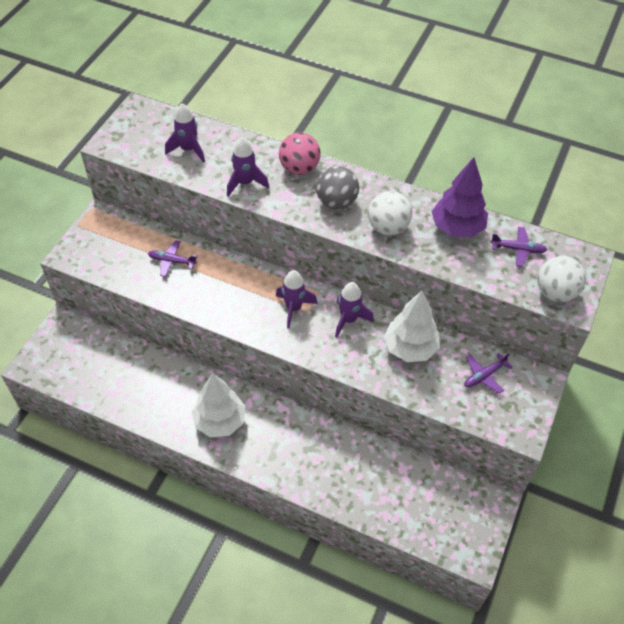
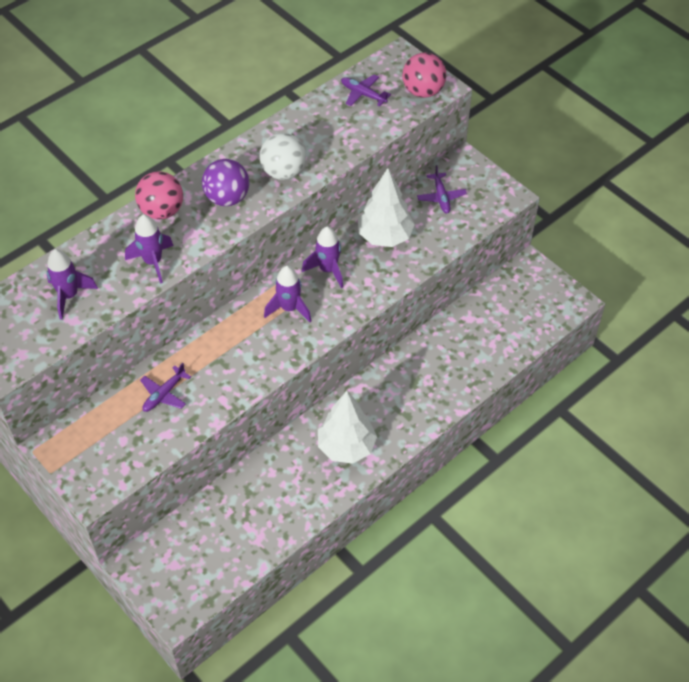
camera: 65 degrees left, 0 degrees up
(336, 202) = (227, 198): grey ball -> purple ball
(457, 228) = (314, 124): purple tree -> none
(518, 249) = (363, 94): purple plane -> purple plane turned 90 degrees counterclockwise
(555, 292) = (423, 91): white ball -> pink ball

